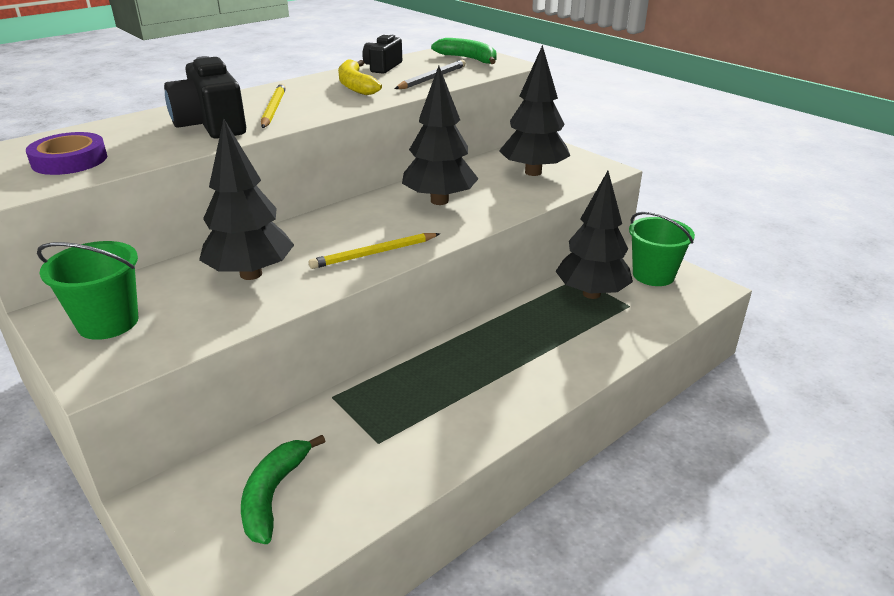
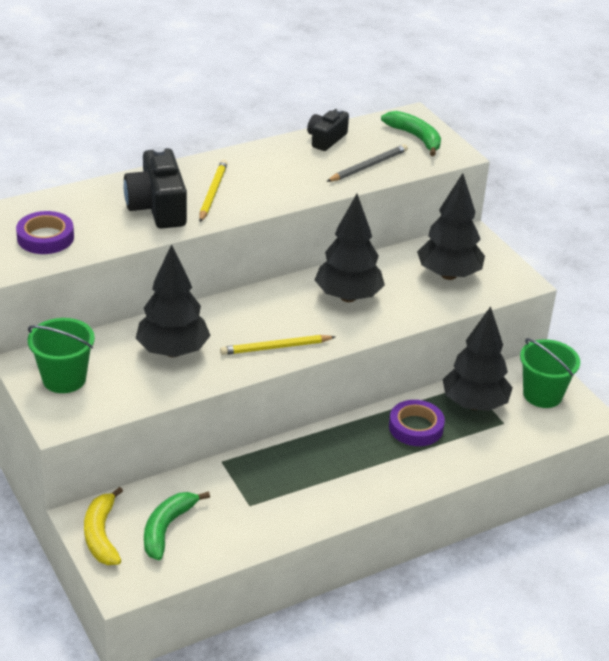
camera: 10 degrees right, 5 degrees up
(356, 86) = (293, 167): yellow banana -> yellow banana (101, 535)
(541, 324) = (416, 427): none -> purple tape

